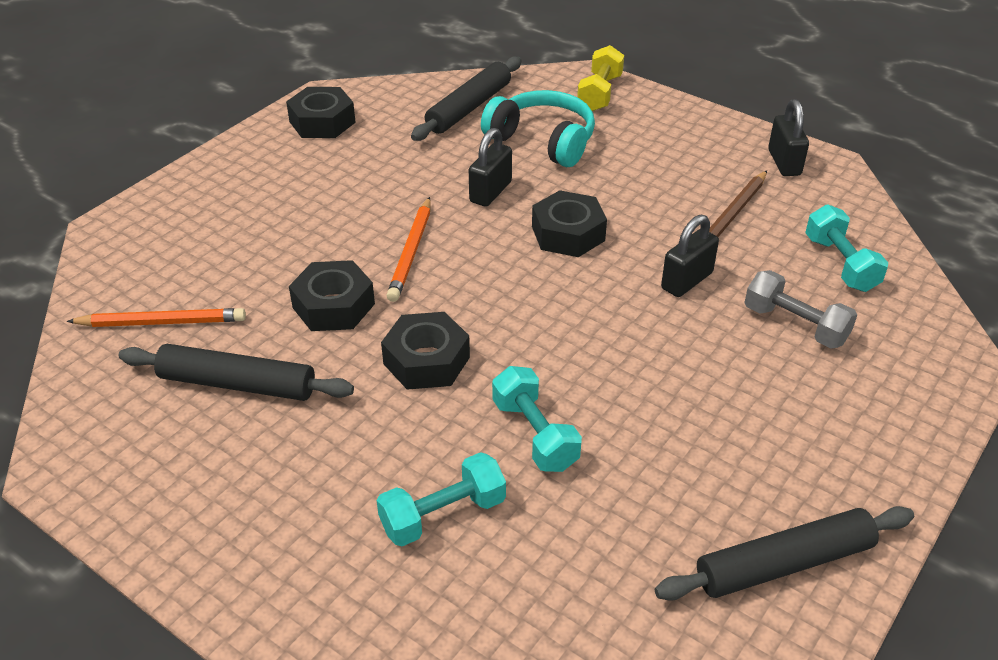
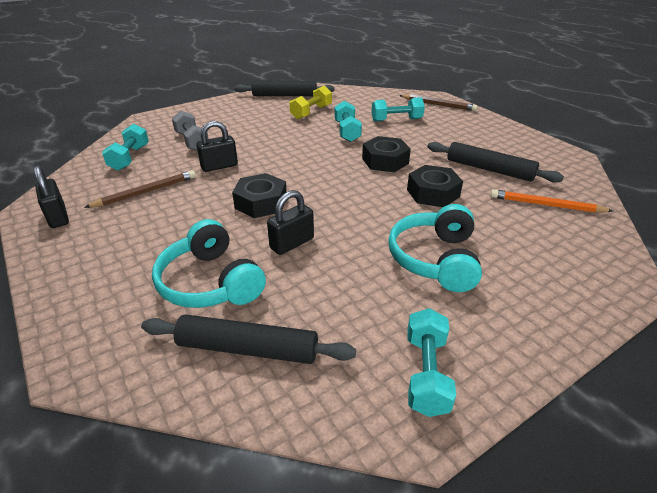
camera: 160 degrees left, 5 degrees down
(322, 122) = (426, 373): black nut -> turquoise dumbbell
(322, 209) = (435, 259): none -> turquoise headphones
(347, 636) = (438, 105): none -> brown pencil
(410, 252) = (374, 213): orange pencil -> none
(469, 108) = (247, 348): black rolling pin -> black rolling pin turned 45 degrees clockwise
(599, 93) = (95, 331): yellow dumbbell -> yellow dumbbell (311, 112)
(784, 162) = (58, 217): black padlock -> black padlock turned 45 degrees counterclockwise

